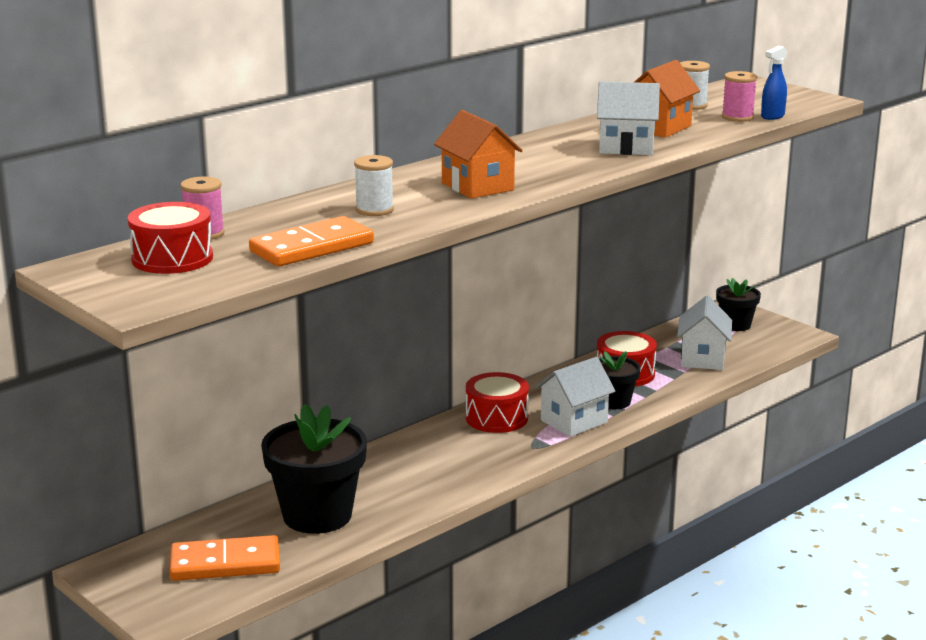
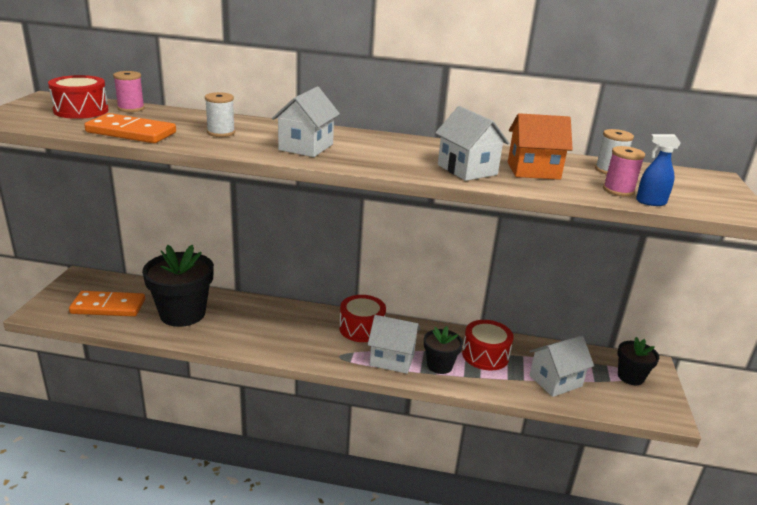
camera: 50 degrees right, 5 degrees up
(225, 563) = (108, 306): orange domino -> orange domino turned 45 degrees counterclockwise
(477, 186) = (306, 147): orange house -> white house

